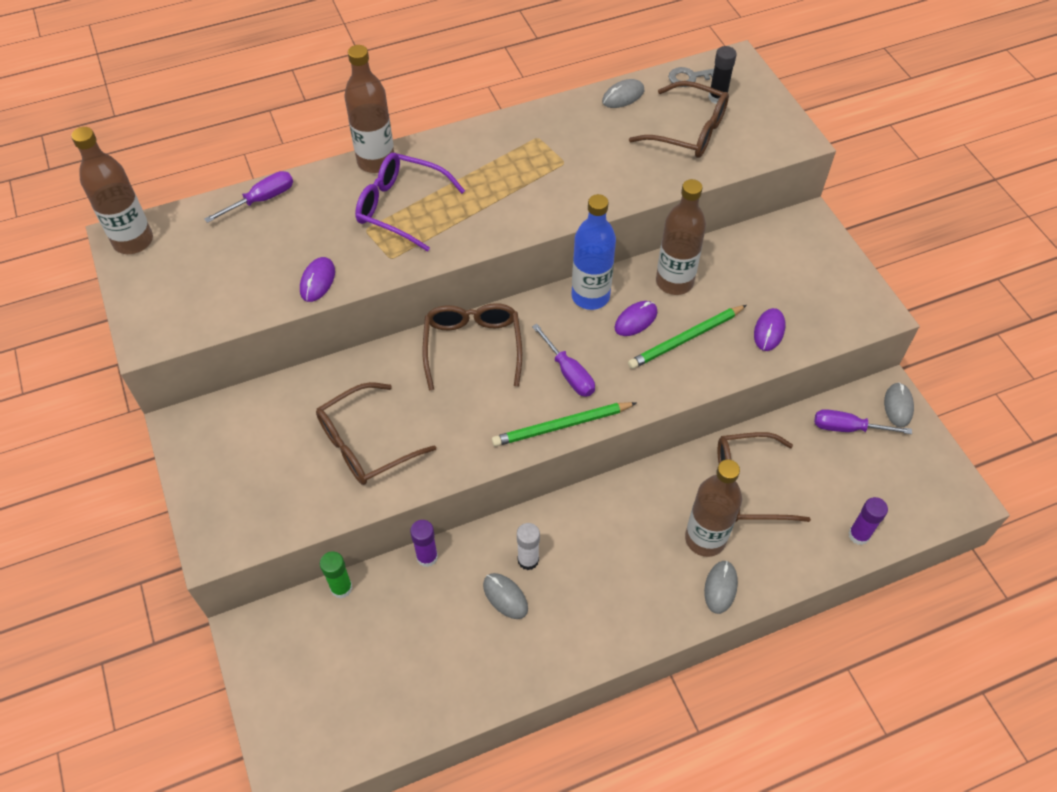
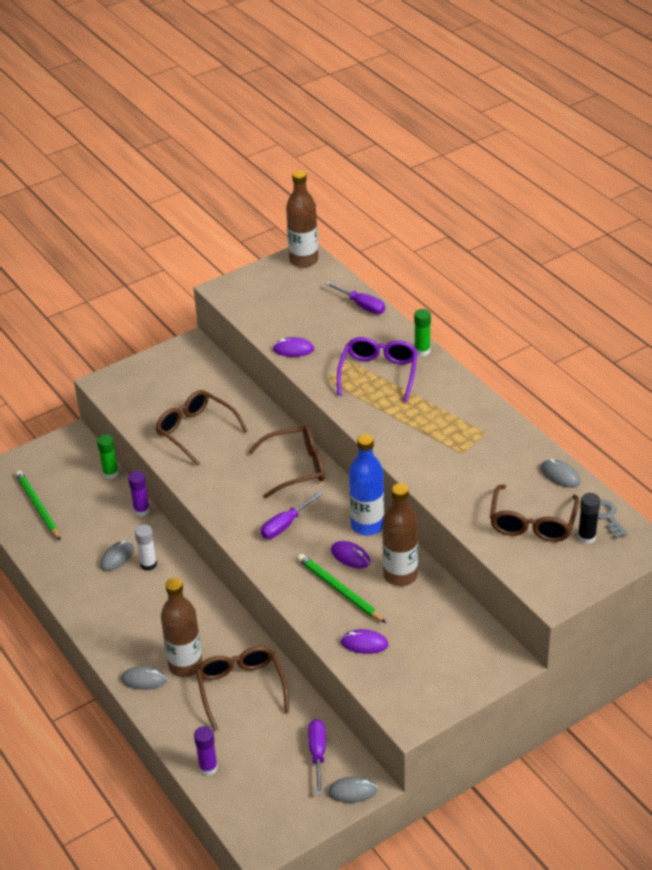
camera: 80 degrees right, 15 degrees down
(376, 161) = (422, 351): brown bottle -> green glue stick
(561, 426) = (234, 529): green pencil -> green pencil (38, 507)

